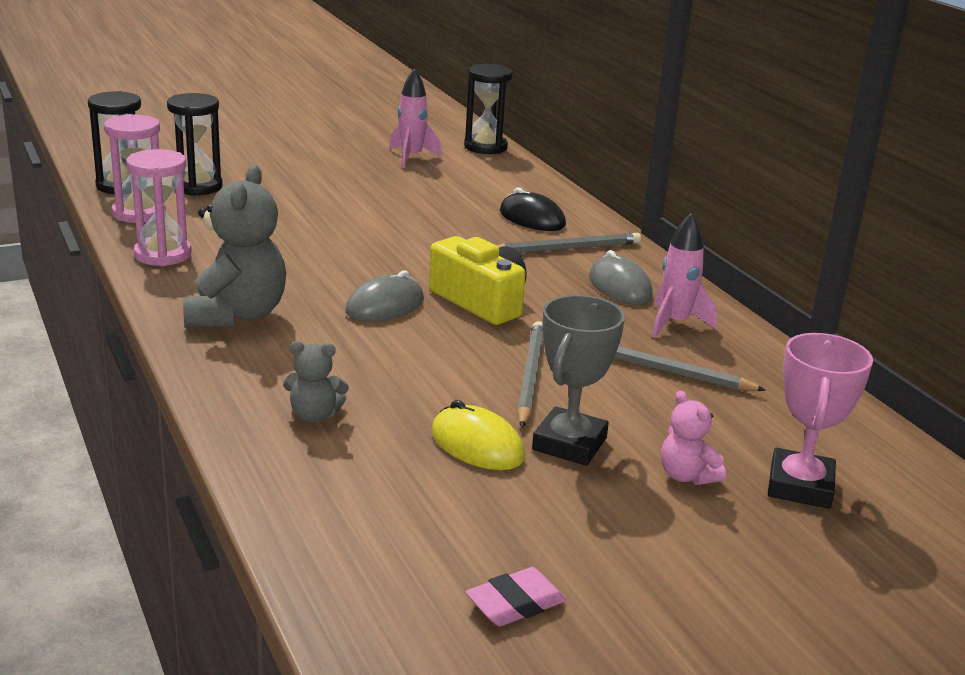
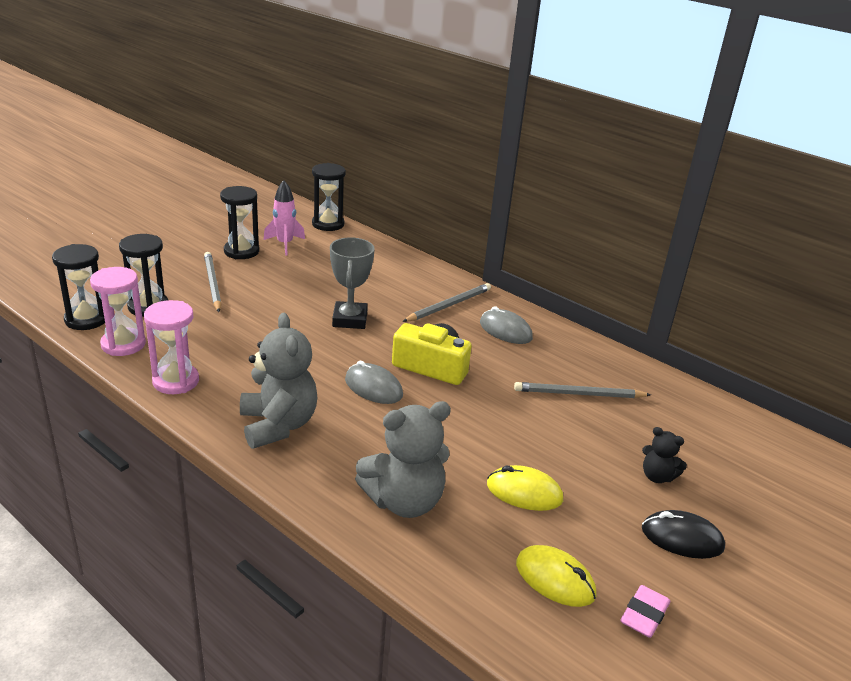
camera: 25 degrees left, 5 degrees up
(314, 415) = (404, 501): grey teddy bear -> grey teddy bear, size x1.97
(352, 156) = (241, 251): none -> black hourglass
(385, 306) = (373, 387): grey mouse -> grey mouse turned 75 degrees counterclockwise
(429, 535) = (555, 579): none -> yellow mouse
(530, 376) = (510, 423): grey pencil -> grey pencil (212, 283)
(532, 218) = (407, 283): black mouse -> black mouse (682, 538)
(569, 444) = (576, 473): grey trophy -> grey trophy (350, 319)
(675, 323) = (559, 353): pink rocket -> none
(687, 476) = (657, 476): pink teddy bear -> black teddy bear
(800, 486) = (718, 463): pink trophy -> none

